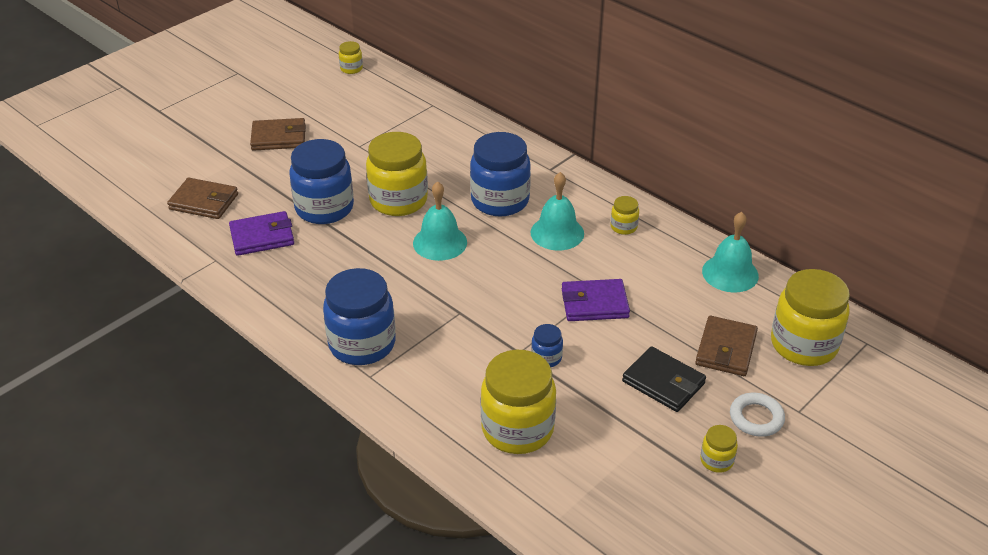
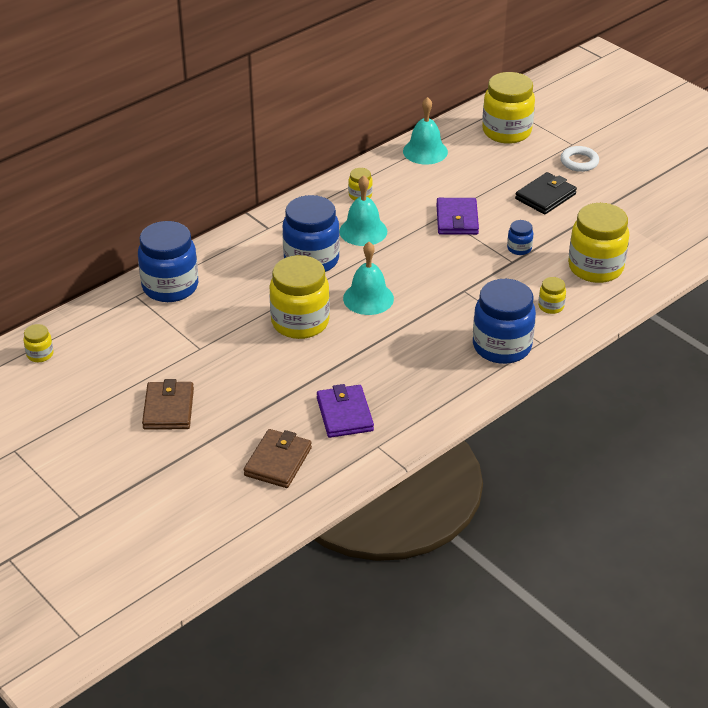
camera: 85 degrees left, 0 degrees up
(324, 208) = (304, 372): blue jar -> blue jar (170, 287)
(716, 460) = (619, 183): yellow jar -> yellow jar (551, 306)
(726, 349) = (511, 165): brown wallet -> none

